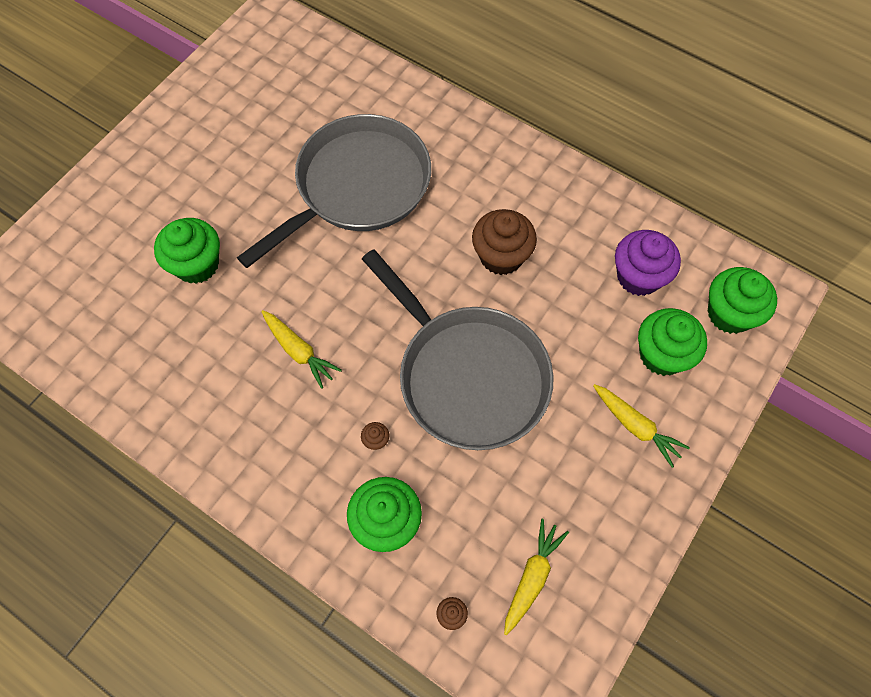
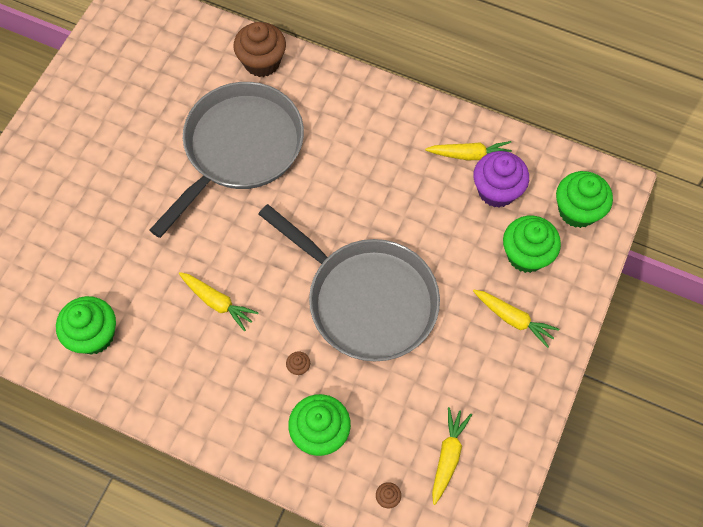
camera: 10 degrees left, 0 degrees up
(197, 264) = (111, 241): green cupcake -> green cupcake (94, 335)
(501, 256) = (377, 191): brown cupcake -> brown cupcake (262, 62)
(613, 232) = (469, 155): none -> yellow carrot

